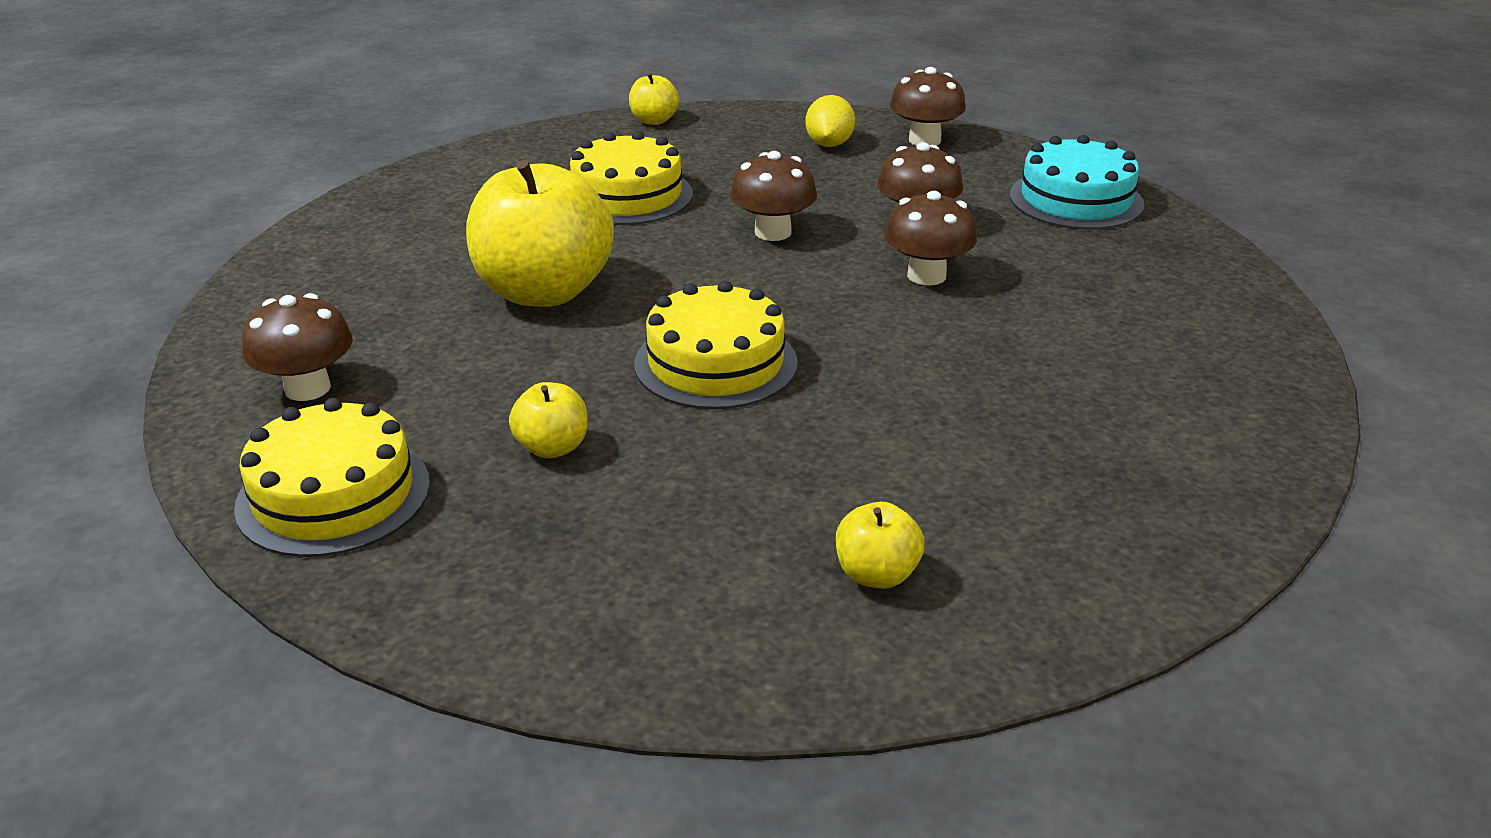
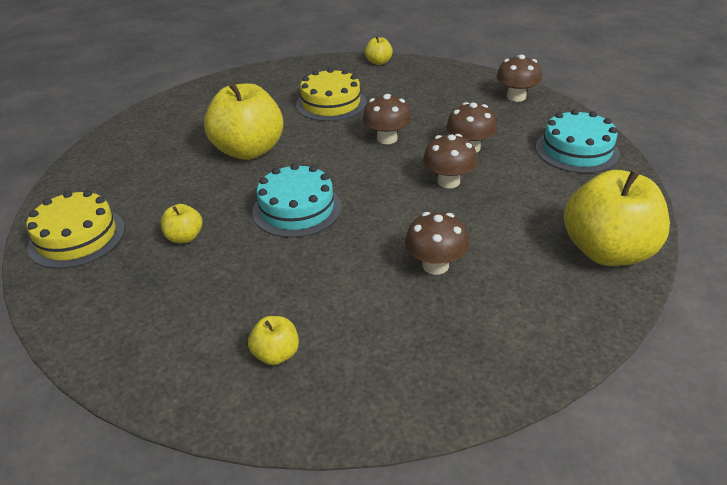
camera: 25 degrees right, 5 degrees up
(307, 388) = (110, 179): brown mushroom -> brown mushroom (435, 265)
(716, 363) = (297, 209): yellow cake -> turquoise cake
(829, 144) = (460, 91): yellow lemon -> none
(1227, 322) = (607, 251): none -> yellow apple

